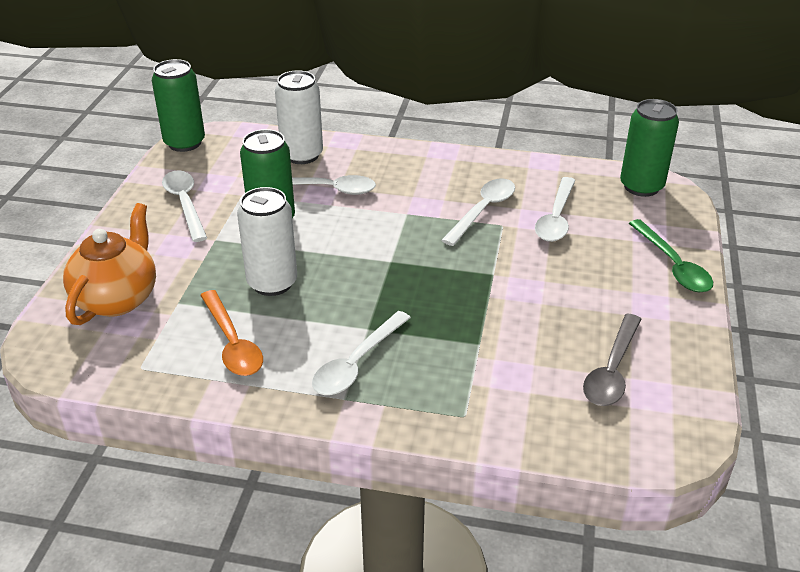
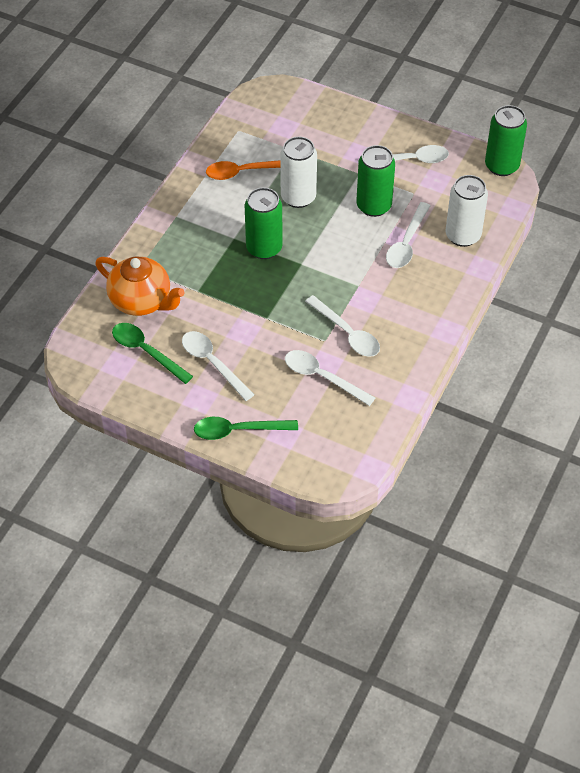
camera: 105 degrees right, 15 degrees up
(117, 299) = (308, 122): orange teapot -> orange teapot (141, 301)
(357, 363) = (203, 227): white spoon -> white spoon (213, 363)
(612, 370) = (146, 351): grey spoon -> green spoon
(641, 186) = (349, 453): green can -> green can (264, 248)

